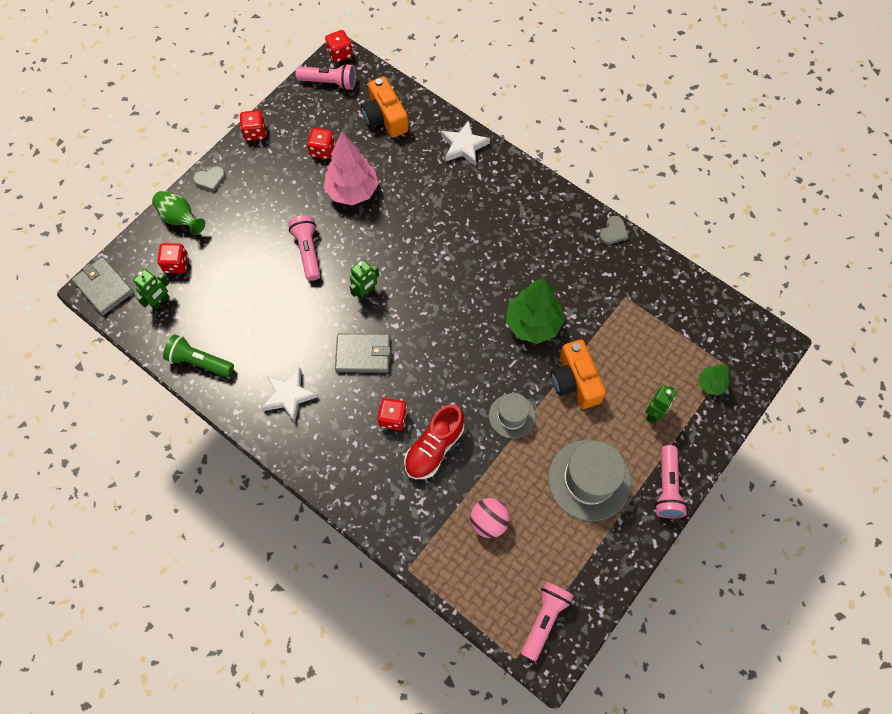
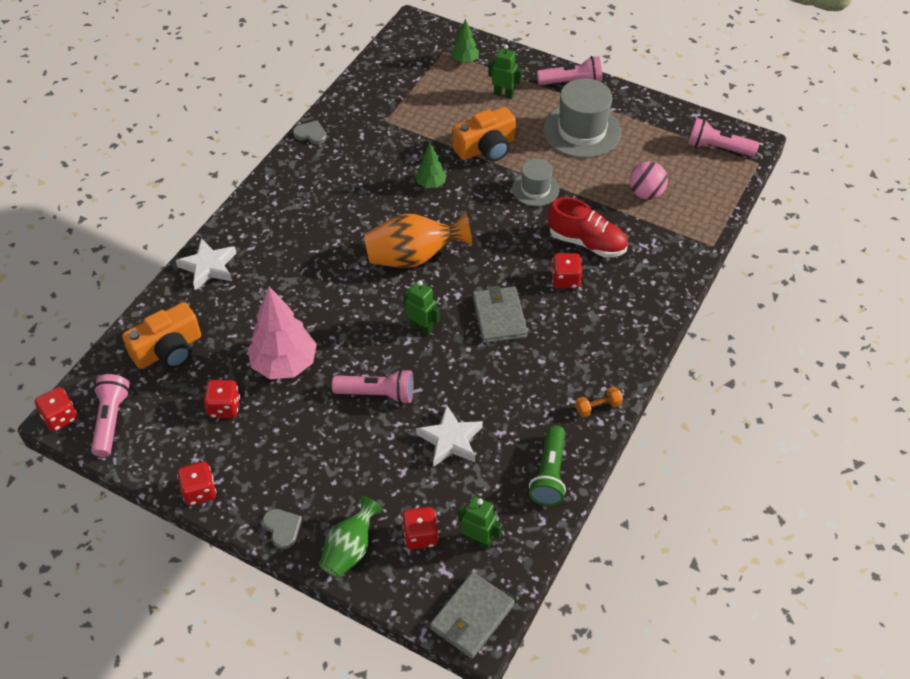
camera: 100 degrees left, 15 degrees down
(250, 413) = (598, 407): none -> orange dumbbell
(289, 395) = (566, 375): white star -> white star (450, 440)
(308, 251) = (377, 394): pink flashlight -> pink flashlight turned 150 degrees counterclockwise
(444, 297) = (413, 257): none -> orange vase
(532, 324) = (431, 184): green tree -> green tree, size x0.52

